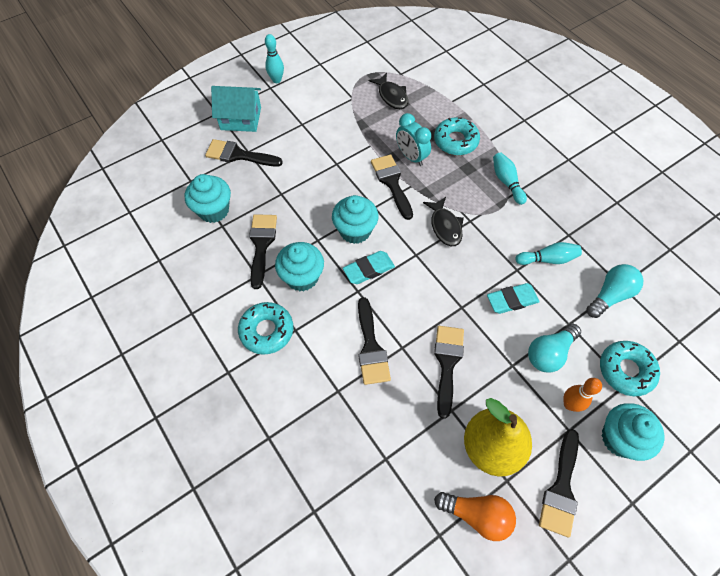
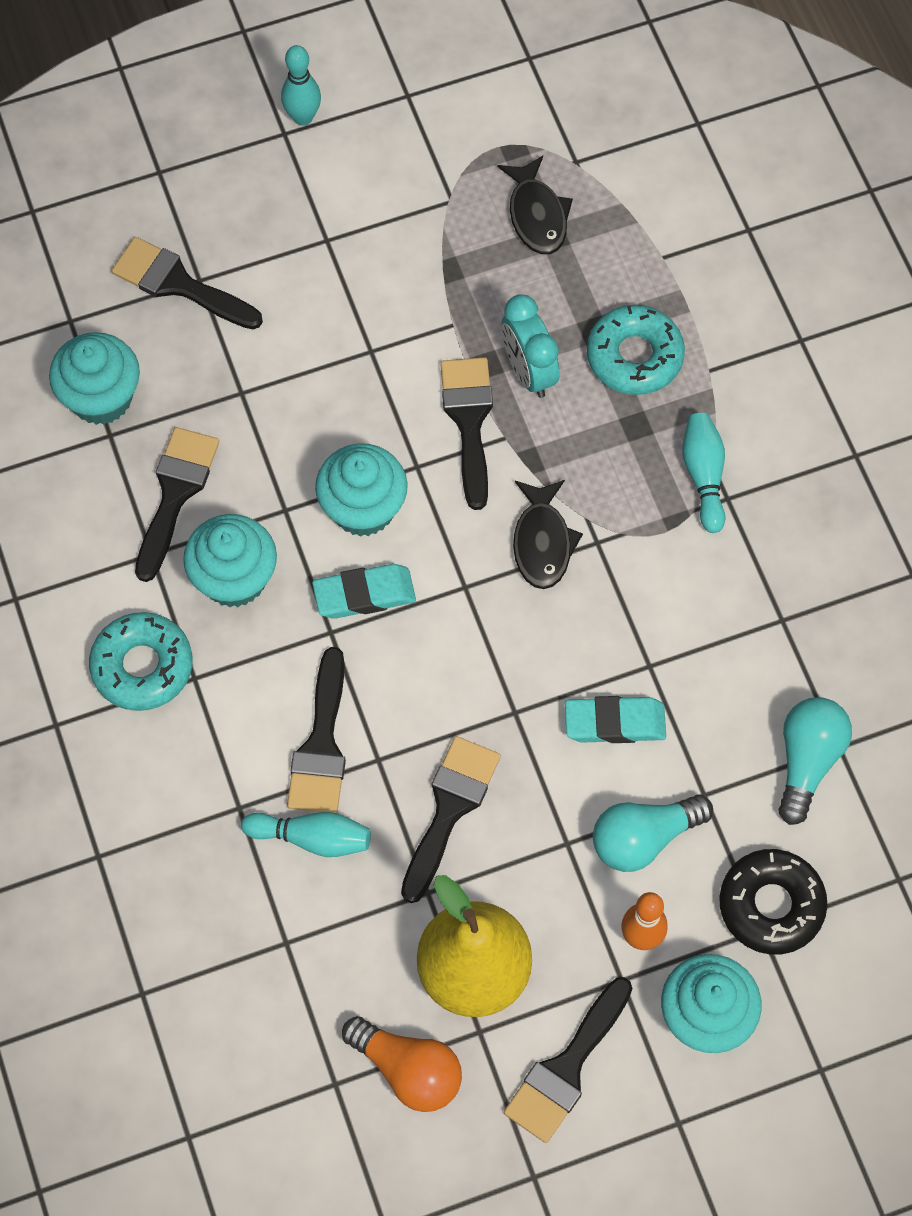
camera: 15 degrees right, 5 degrees up
(241, 118) = (204, 197): turquoise house -> none
(547, 259) = (718, 659): turquoise bowling pin -> turquoise bowling pin (312, 838)
(610, 295) = (807, 761): turquoise light bulb -> turquoise light bulb turned 45 degrees counterclockwise
(625, 370) = (771, 905): turquoise donut -> black donut

